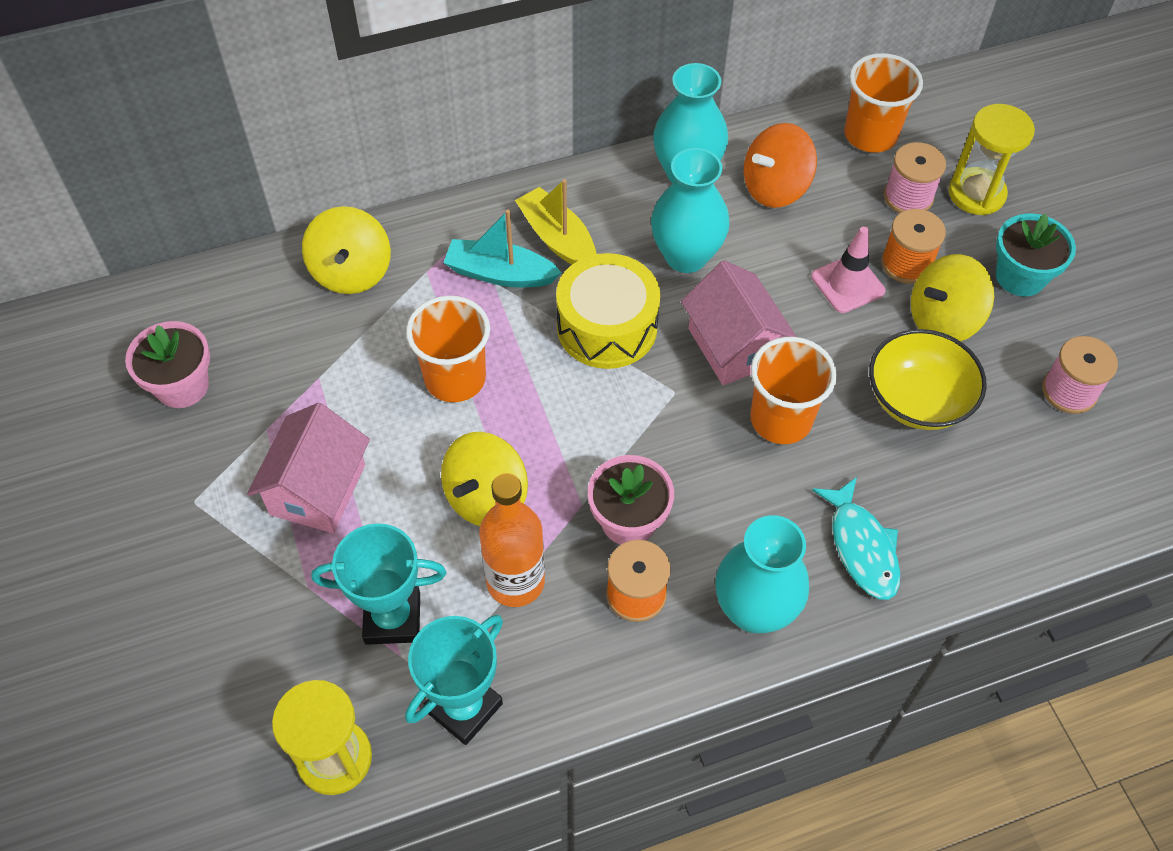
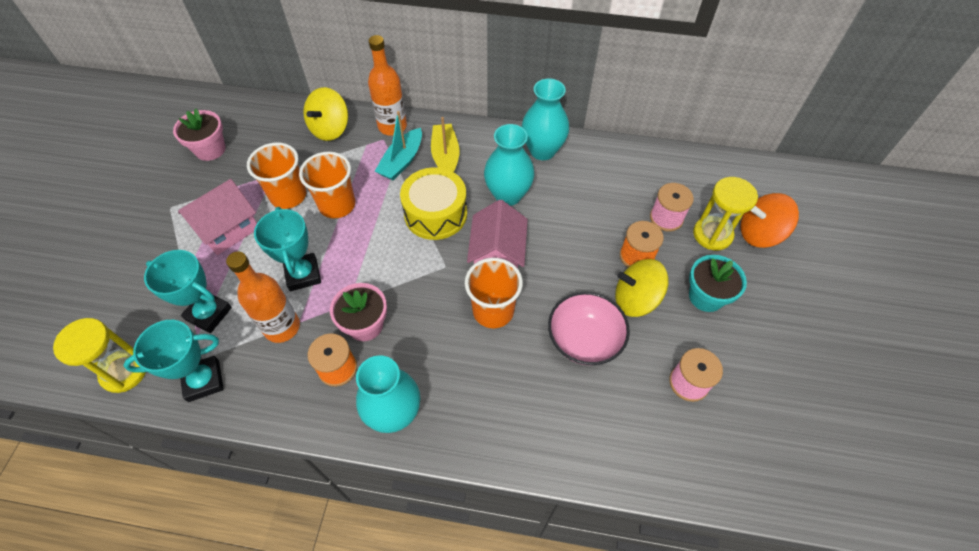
camera: 30 degrees right, 0 degrees up
(444, 228) = (392, 126): none -> orange bottle
(486, 498) = (303, 274): yellow spinning top -> turquoise trophy
(500, 274) = (402, 161): turquoise boat -> turquoise boat turned 105 degrees counterclockwise
(775, 188) = (588, 179): orange spinning top -> orange spinning top (759, 233)
(847, 284) = (591, 252): pink traffic cone -> none
(861, 547) = (484, 410): turquoise fish -> none
(870, 135) = (668, 173): orange cup -> orange cup (288, 196)
(917, 400) = (584, 340): yellow bowl -> pink bowl

